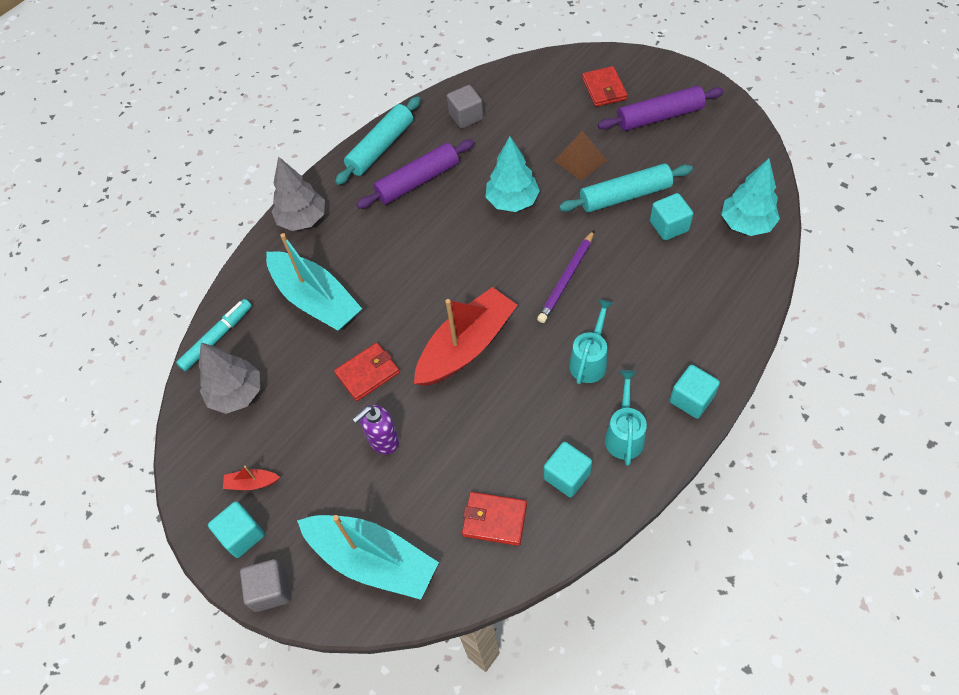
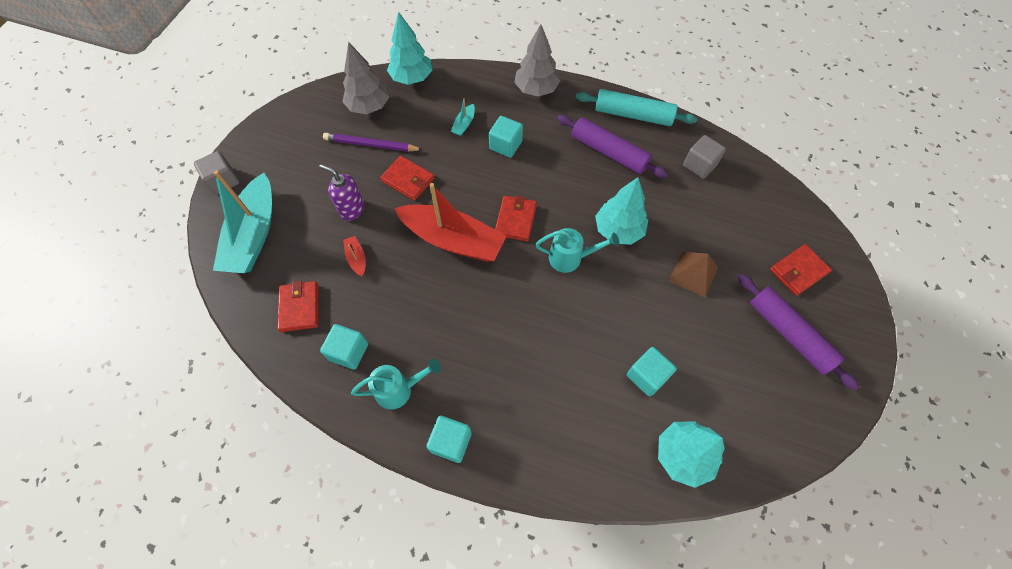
camera: 65 degrees right, 5 degrees up
(217, 338) = (412, 78): turquoise marker -> turquoise tree
(242, 535) = (261, 150): turquoise cube -> turquoise cube (505, 145)
(252, 483) = (301, 141): red boat -> red boat (357, 258)
(316, 300) = (464, 124): turquoise boat -> turquoise boat, size x0.40
(465, 283) = (515, 220): none -> red wallet
(566, 279) = (549, 298): purple pencil -> purple pencil (371, 145)
(590, 361) = (467, 341): turquoise watering can -> turquoise watering can (570, 258)
(625, 196) = (667, 325): turquoise rolling pin -> none

